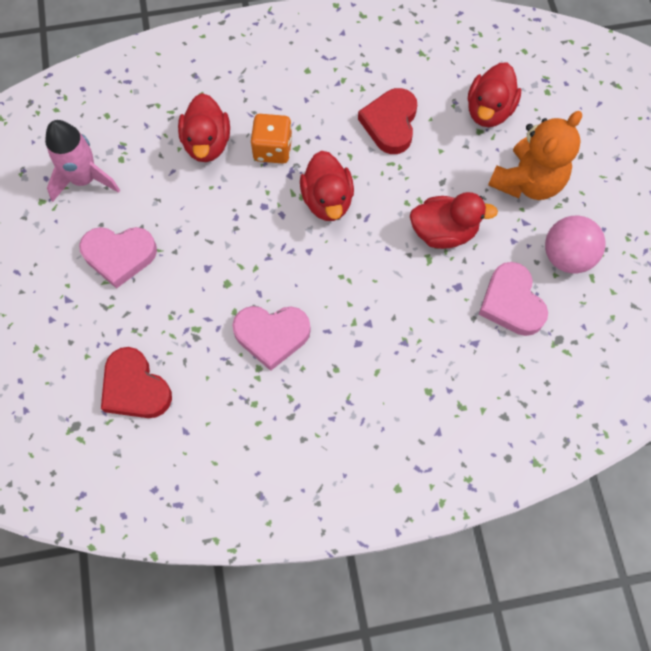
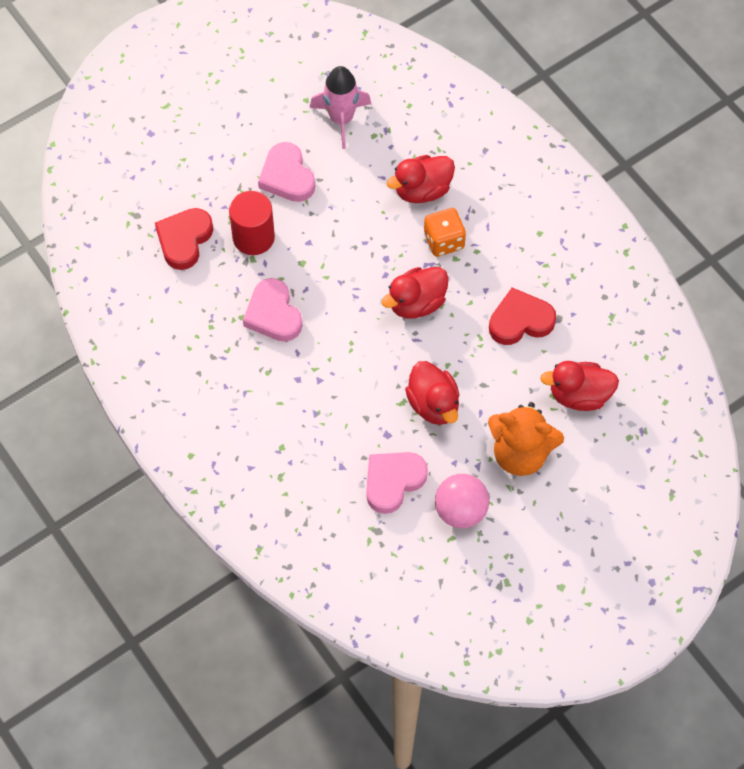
camera: 65 degrees right, 5 degrees down
(171, 317) = (253, 237): none -> red cylinder

